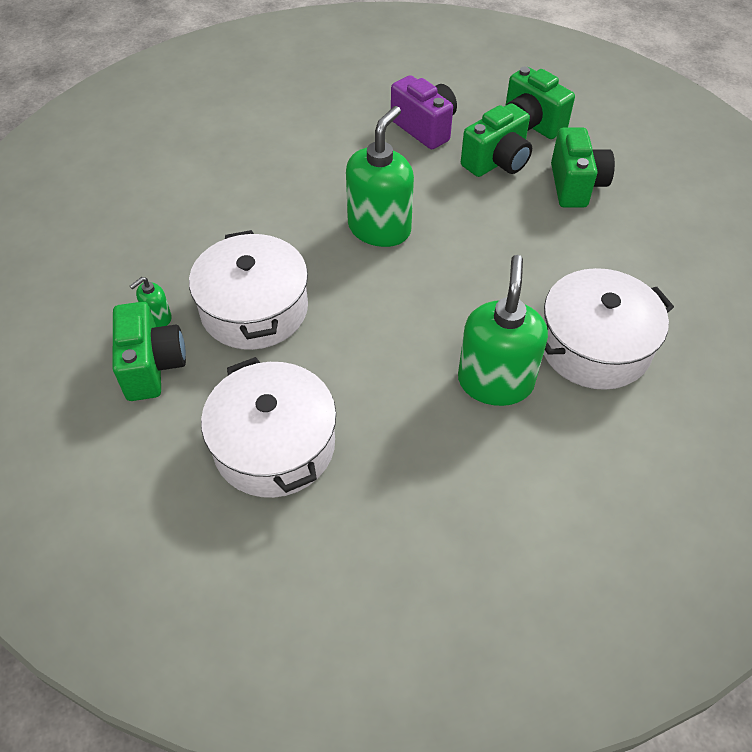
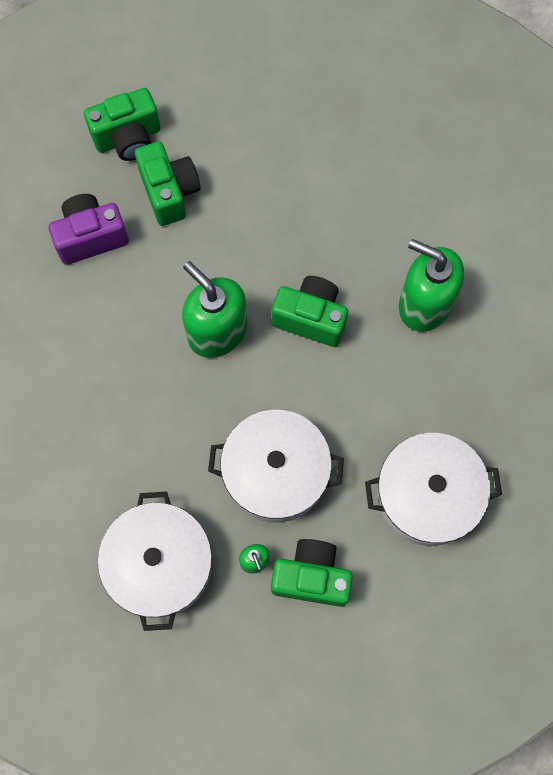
camera: 70 degrees left, 20 degrees up
(576, 186) = (230, 139): green camera -> green camera (311, 318)
(594, 346) = (415, 213): white pot -> white pot (159, 564)

